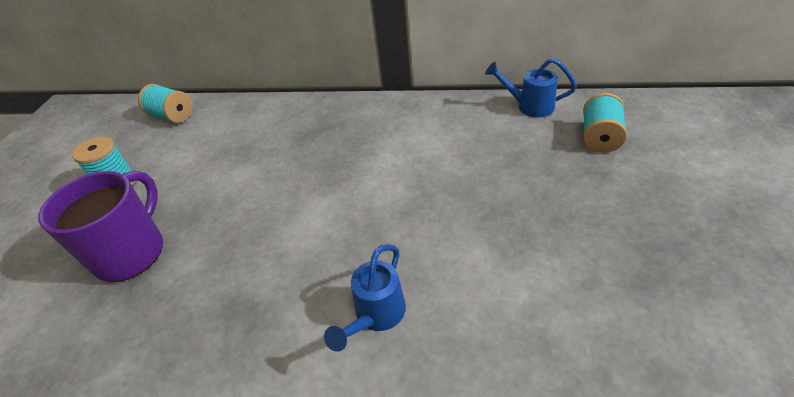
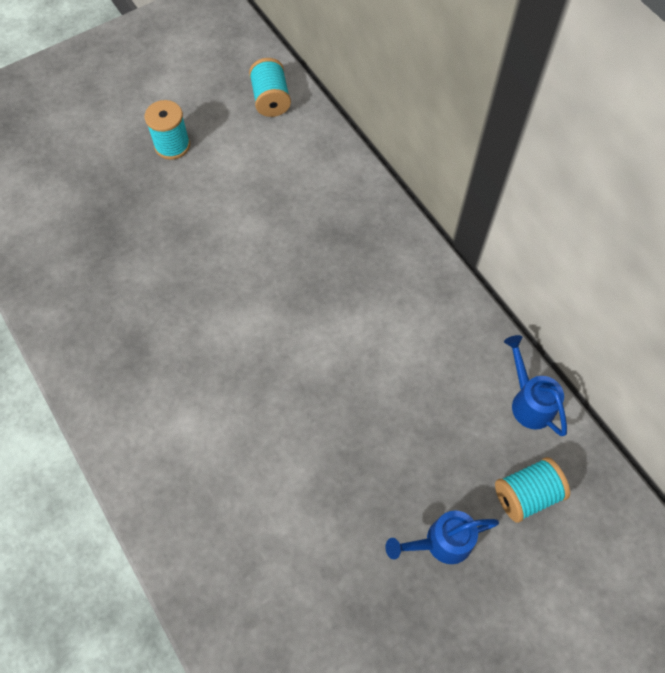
camera: 45 degrees right, 20 degrees up
(131, 252) = (125, 227): purple mug -> none
(375, 316) = (192, 440): blue watering can -> blue watering can (440, 542)

